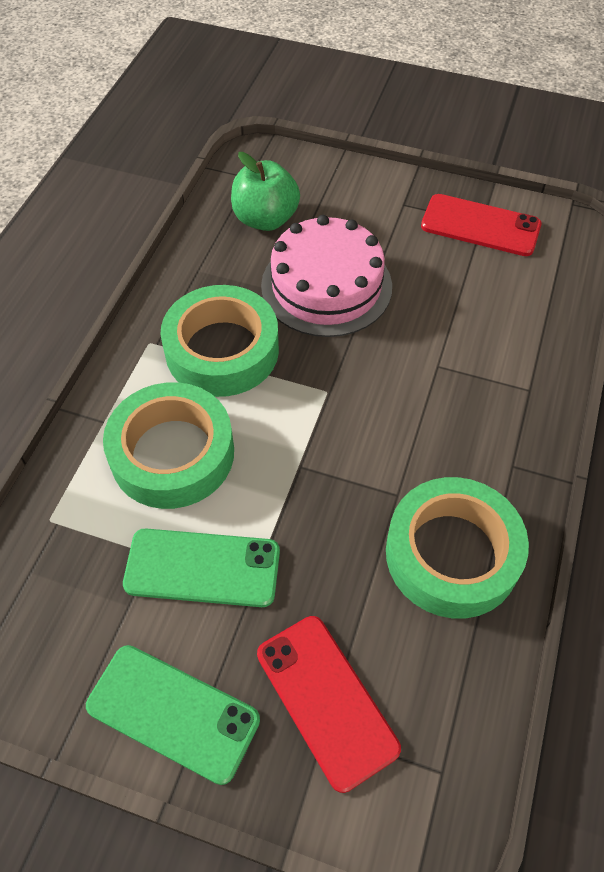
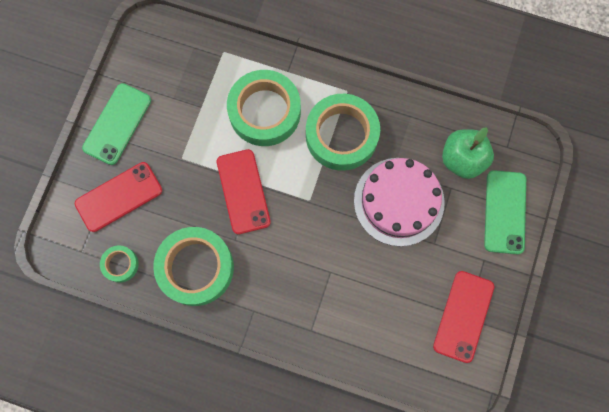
camera: 90 degrees right, 20 degrees up
(202, 567) = (192, 133): green phone -> green phone (505, 212)
(313, 483) = (243, 191): none -> red phone
(460, 689) = (120, 264): none -> green tape

